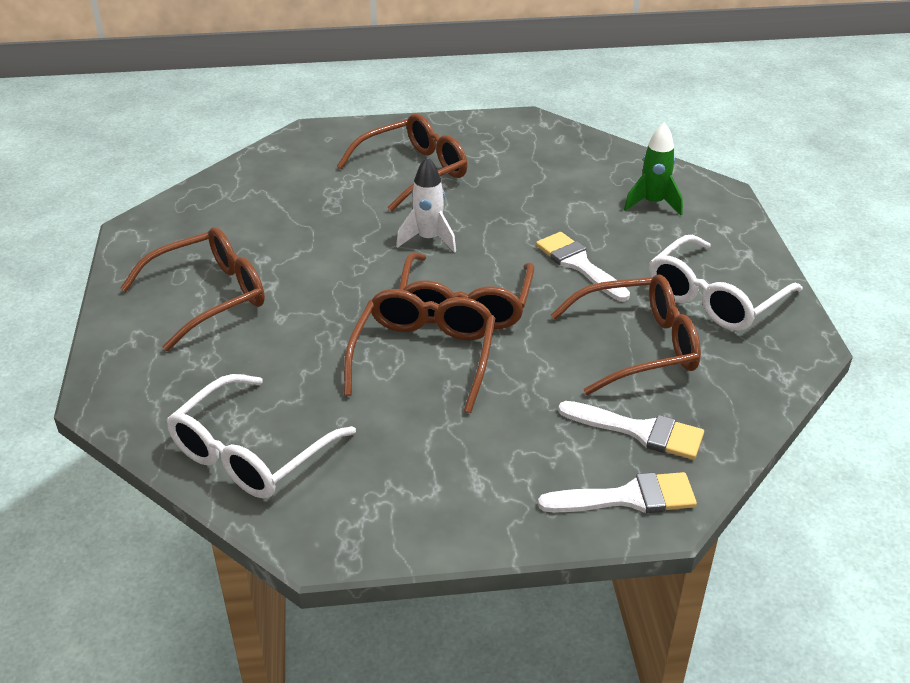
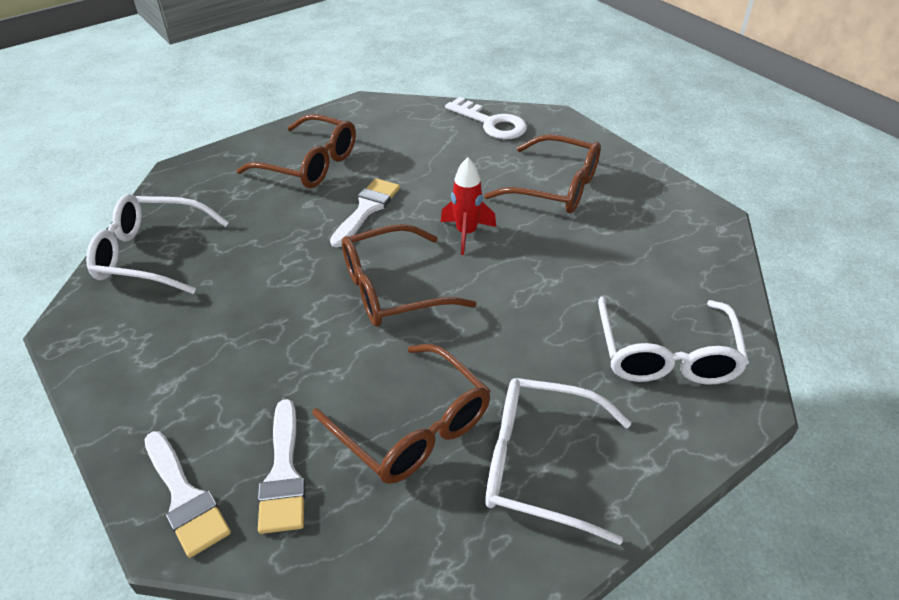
camera: 60 degrees right, 5 degrees up
(275, 167) = (491, 123): none -> white key
(424, 356) = (308, 293): brown glasses -> none
(428, 239) = (466, 233): white rocket -> red rocket
(578, 264) = (510, 338): white brush -> white brush (367, 209)
(653, 203) = (666, 355): green rocket -> white glasses

